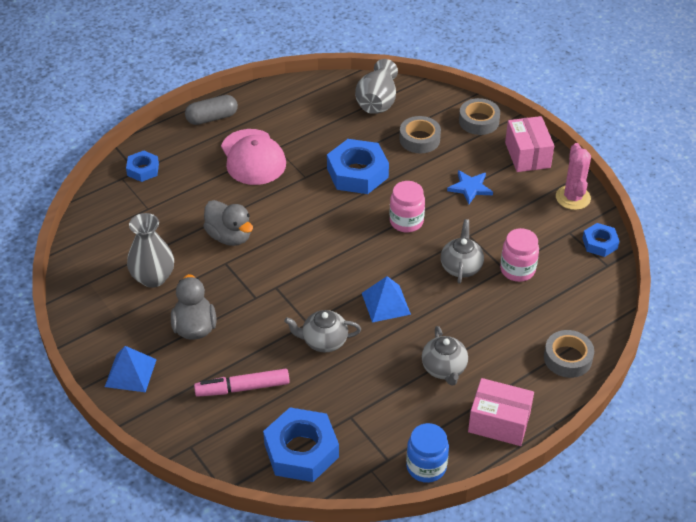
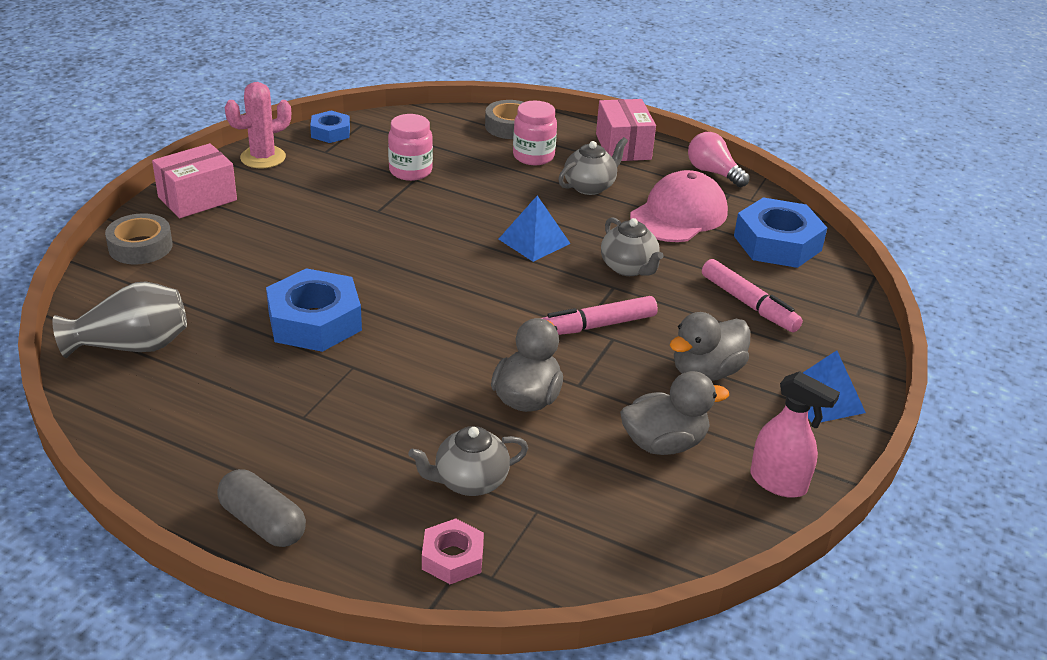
camera: 120 degrees left, 10 degrees down
(89, 311) = (778, 482): none -> pink spray bottle
(143, 169) = (452, 558): blue nut -> pink nut
(153, 278) = (664, 443): grey vase -> grey duck
(253, 157) = (341, 435): pink cap -> pink cap (679, 214)
(272, 295) = (596, 326): none -> pink marker
(406, 221) = (385, 258): pink jar -> pink jar (533, 156)
(419, 139) = (207, 286): grey tape -> none
(426, 467) = (713, 172): blue jar -> pink light bulb
(461, 267) = (434, 205): grey teapot -> grey teapot (469, 481)
(470, 188) = (288, 226): blue star -> none

